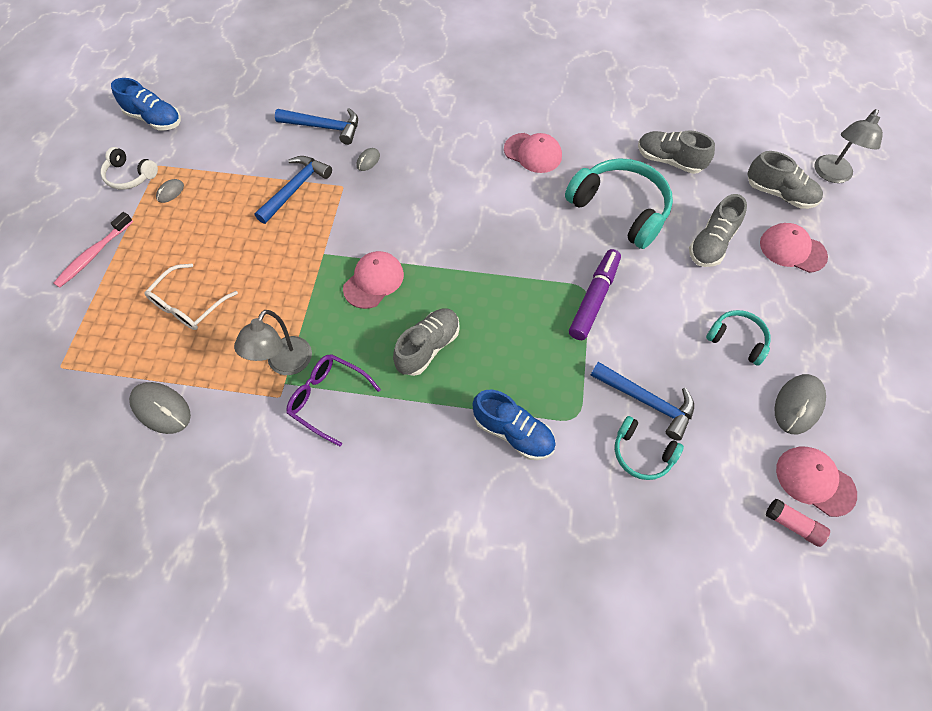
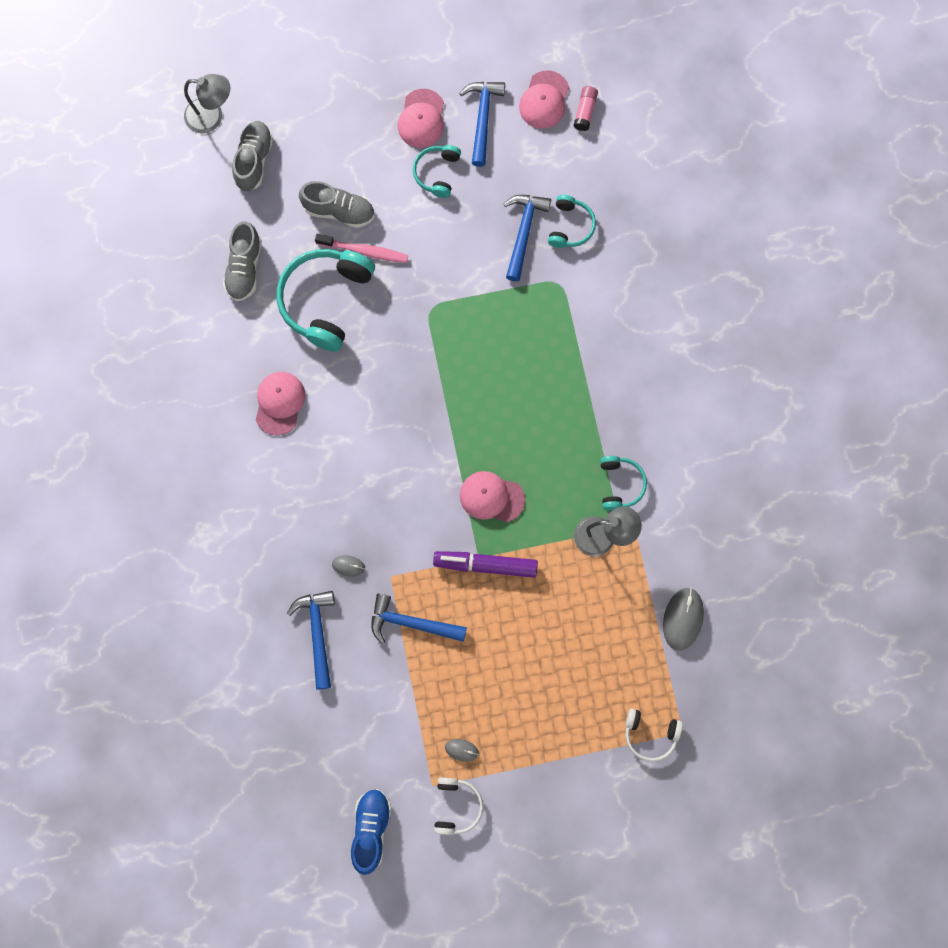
camera: 110 degrees left, 15 degrees up
(78, 338) = (650, 735): none -> white headphones
(94, 254) = (562, 780): pink toothbrush -> pink toothbrush (364, 251)
(189, 305) = (579, 653): white glasses -> none
(328, 399) = (620, 484): purple glasses -> turquoise headphones
(428, 347) = (541, 422): grey shoe -> none
(513, 432) = (591, 327): blue shoe -> none
(593, 299) = (438, 298): purple marker -> purple marker (485, 565)
(792, 249) = (320, 141): pink cap -> pink cap (421, 119)
(798, 405) = (482, 119): grey mouse -> blue hammer

